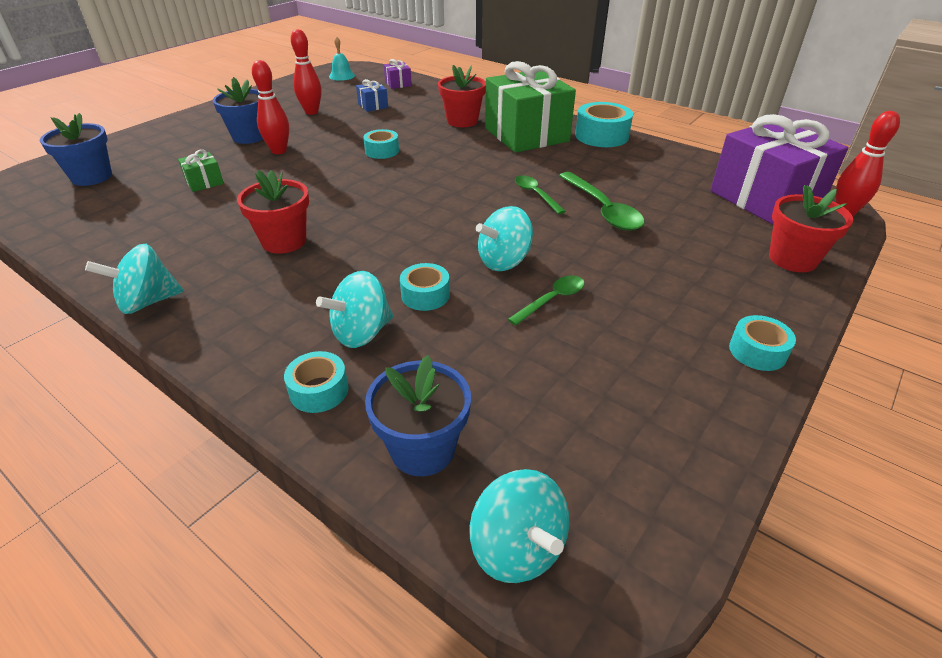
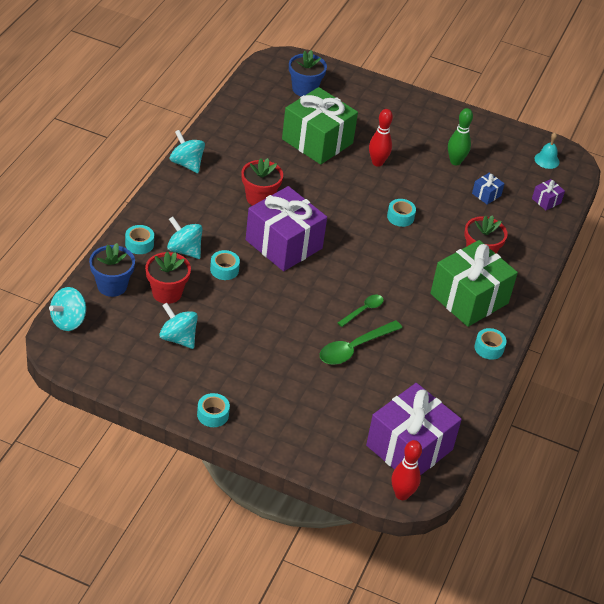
camera: 70 degrees right, 5 degrees up
(204, 182) = (317, 141): green gift -> green gift, size x2.46
(249, 137) = (394, 140): blue flower pot -> none
(311, 112) = (455, 161): red bowling pin -> green bowling pin
(392, 234) = (283, 244): none -> purple gift
(504, 261) = (270, 300): turquoise spinning top -> turquoise spinning top (178, 338)
(552, 300) = (236, 325): green spoon -> none
(601, 136) = (489, 348): turquoise tape -> turquoise tape, size x0.61
(792, 259) = (320, 449): red flower pot -> red flower pot (167, 293)

